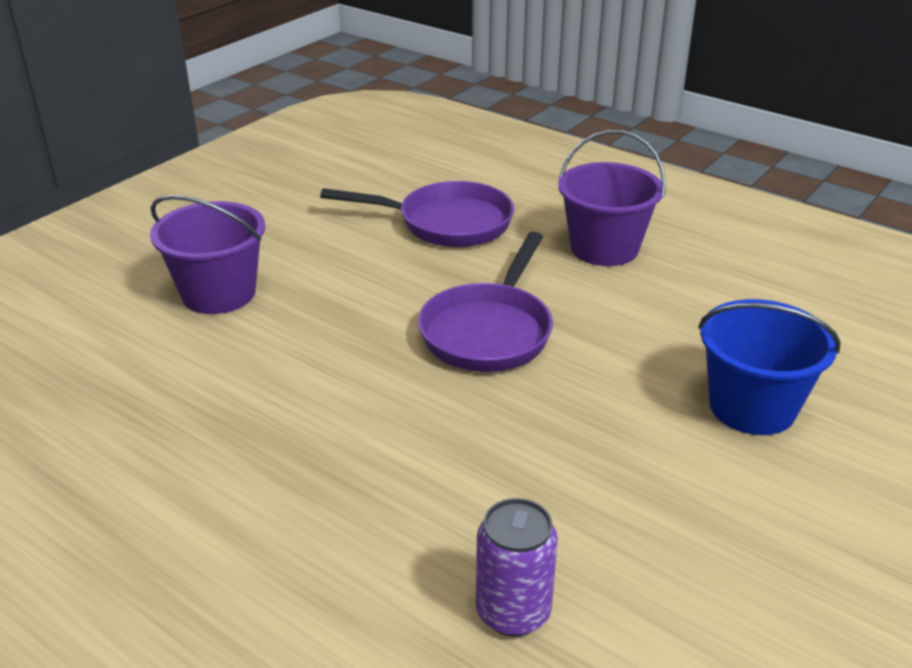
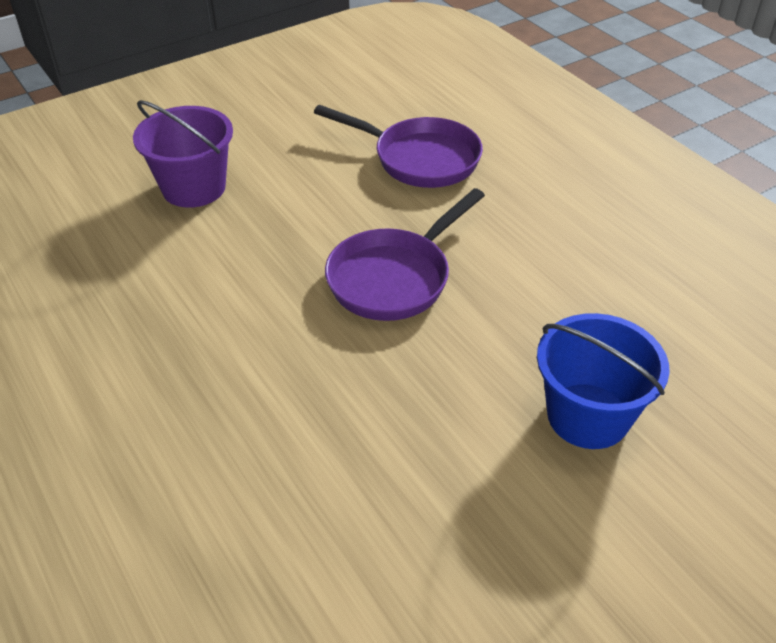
camera: 20 degrees right, 10 degrees up
(513, 612) = (263, 548): purple can -> none
(604, 248) = (549, 216): purple bucket -> none

